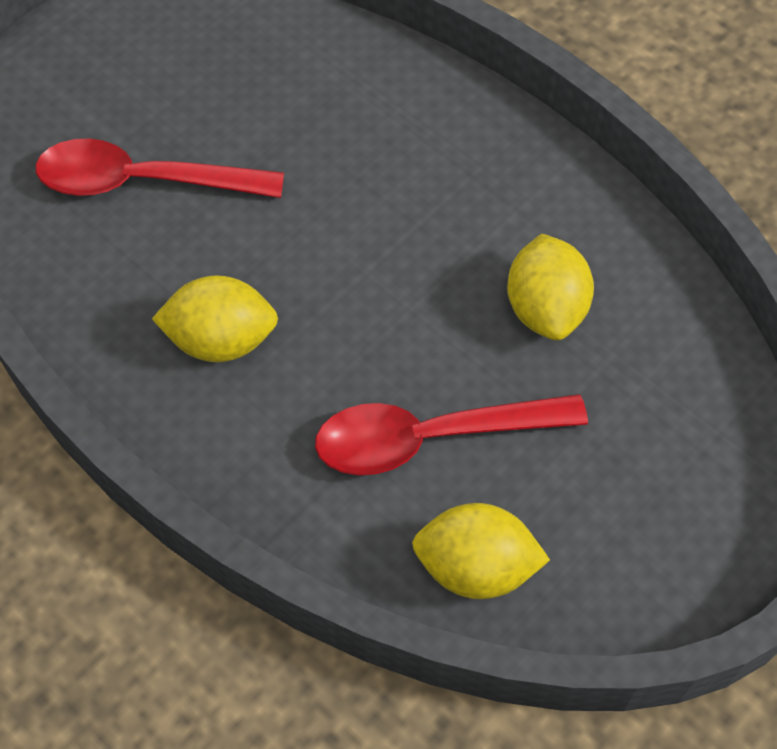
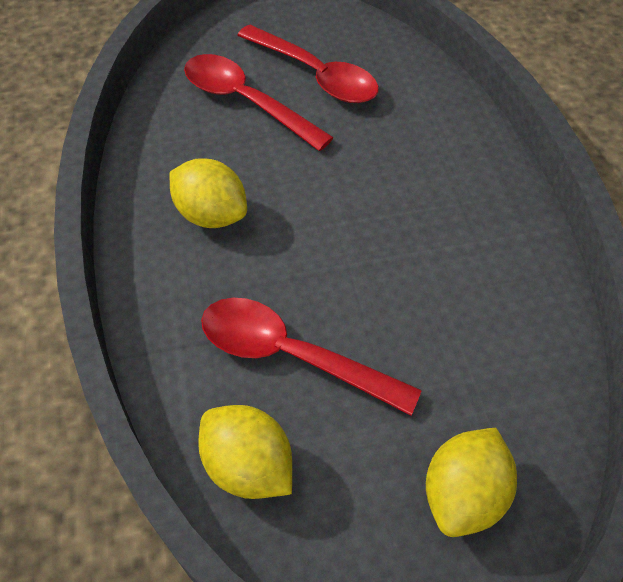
camera: 35 degrees right, 5 degrees down
(196, 103) = (315, 75): none -> red spoon
(545, 308) = (444, 317): yellow lemon -> yellow lemon (463, 494)

